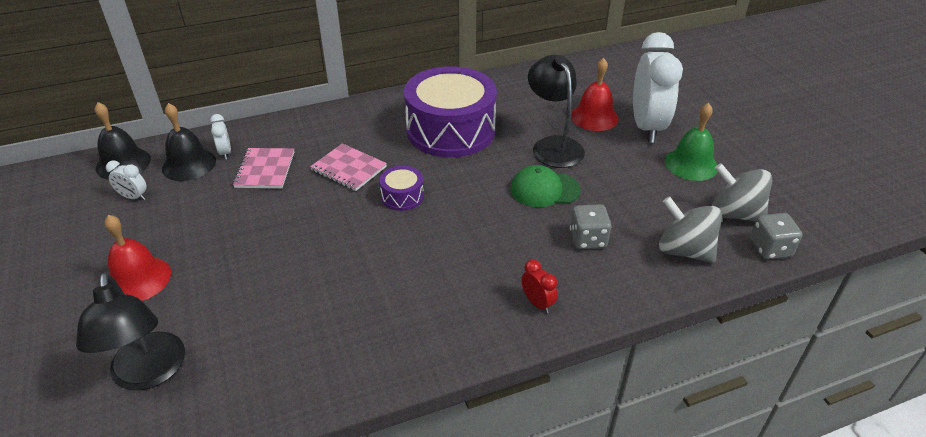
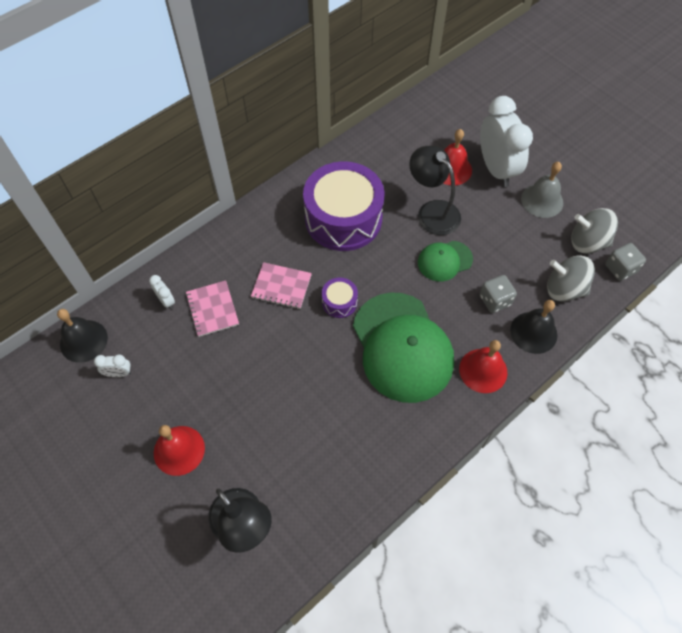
camera: 20 degrees left, 20 degrees up
(189, 164) = (143, 324): black bell -> black bell (533, 332)
(449, 254) = (402, 347): none -> green cap
(537, 303) = (483, 370): red clock -> red bell
(691, 164) = (542, 200): green bell -> grey bell

